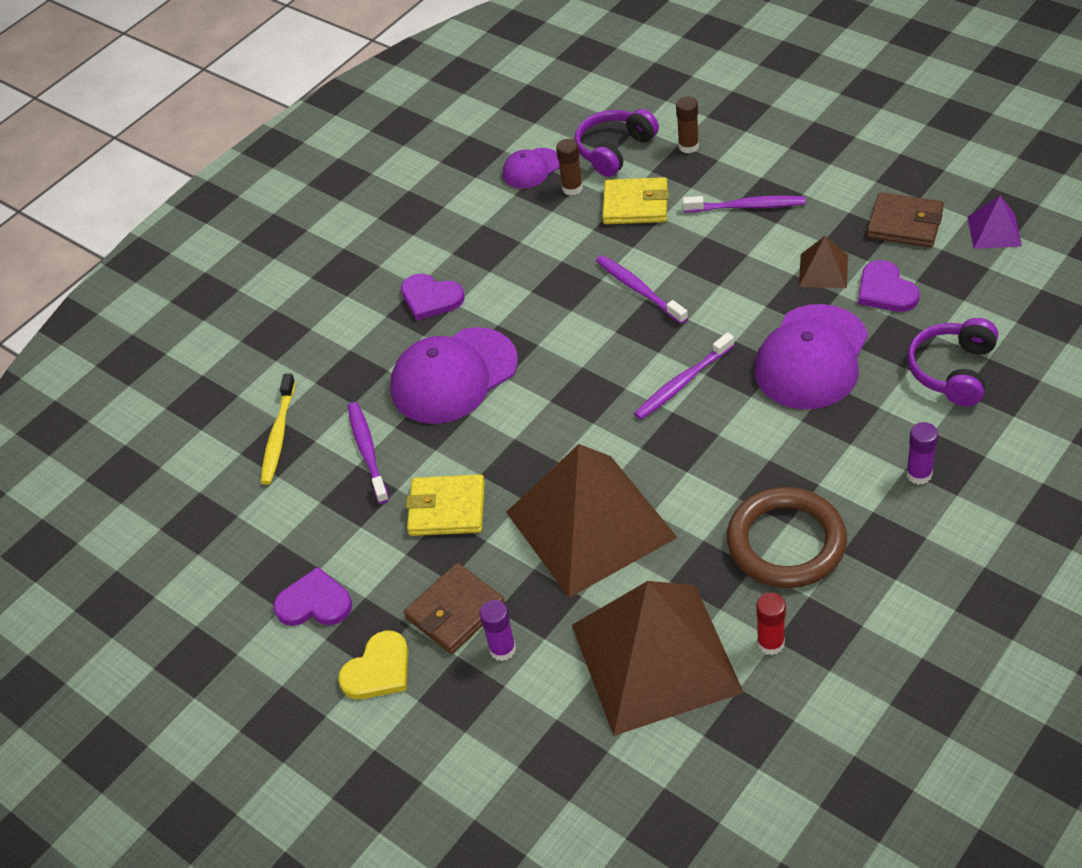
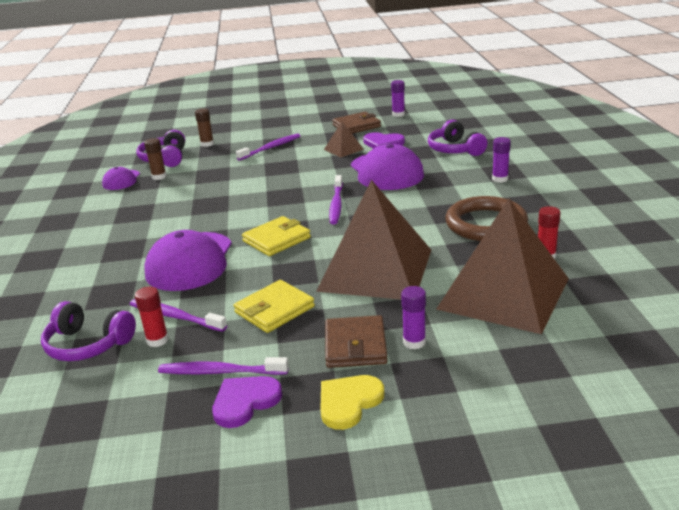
camera: 50 degrees left, 20 degrees down
(278, 435) = (88, 344): yellow toothbrush -> purple headphones
(327, 472) = (157, 340): none -> red glue stick
(378, 670) = (349, 402): yellow heart -> yellow heart turned 135 degrees counterclockwise
(431, 298) = (124, 243): purple heart -> none
(635, 205) = (207, 168): yellow wallet -> yellow wallet (277, 239)
(639, 290) = (257, 189): purple toothbrush -> purple toothbrush (221, 372)
(994, 231) = (398, 114): purple pyramid -> purple glue stick

